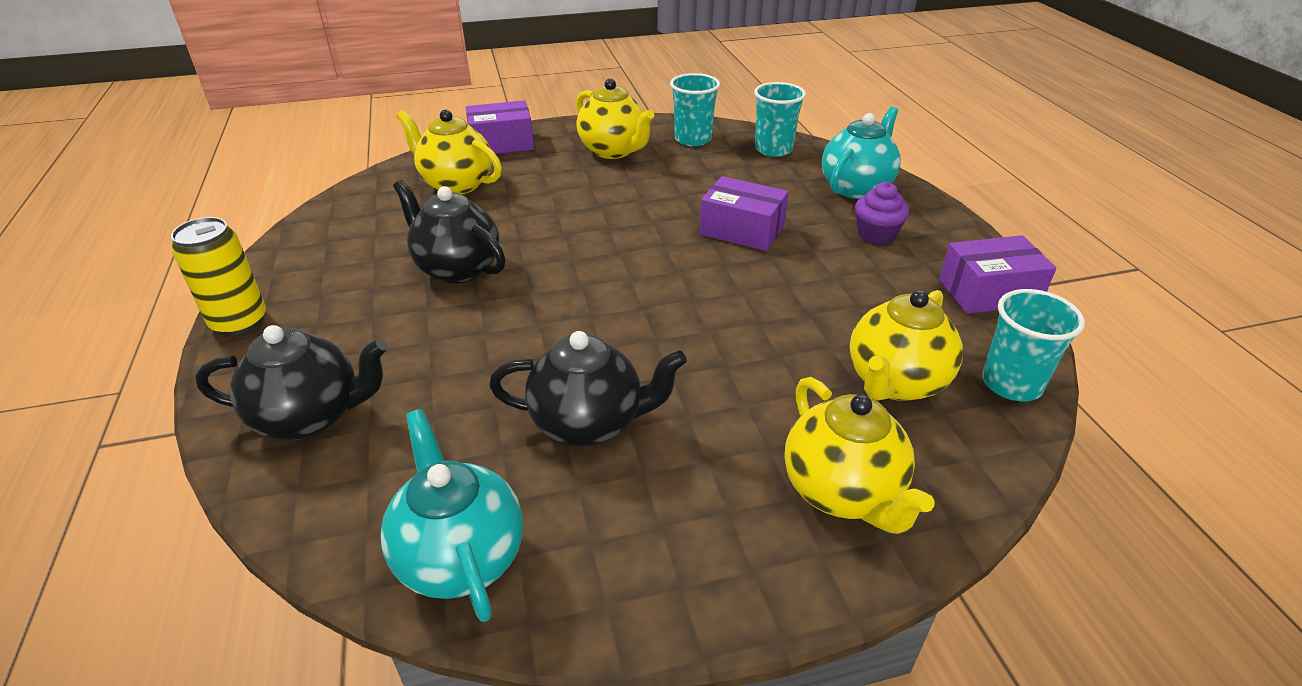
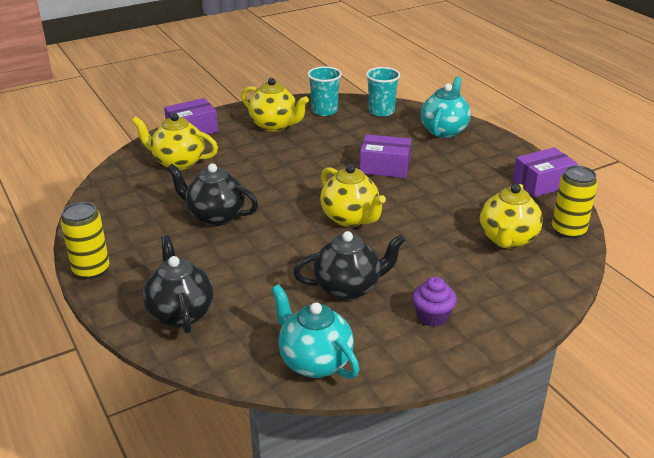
camera: 15 degrees left, 5 degrees down
(311, 417) = (180, 313): black teapot -> black teapot turned 90 degrees counterclockwise
(842, 492) = (499, 297): yellow teapot -> yellow teapot (350, 218)
(876, 235) = (467, 158): purple cupcake -> purple cupcake (432, 316)
(1011, 384) = (568, 230): turquoise cup -> yellow can

